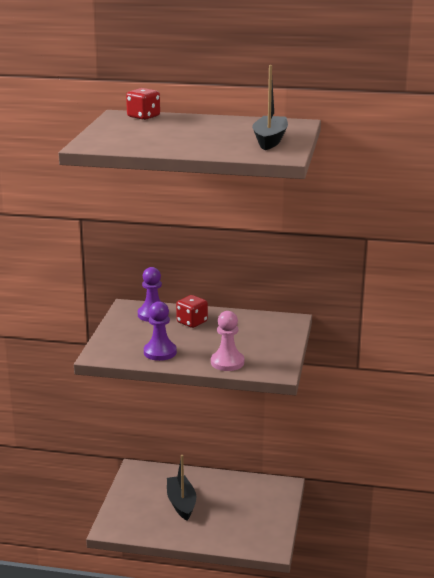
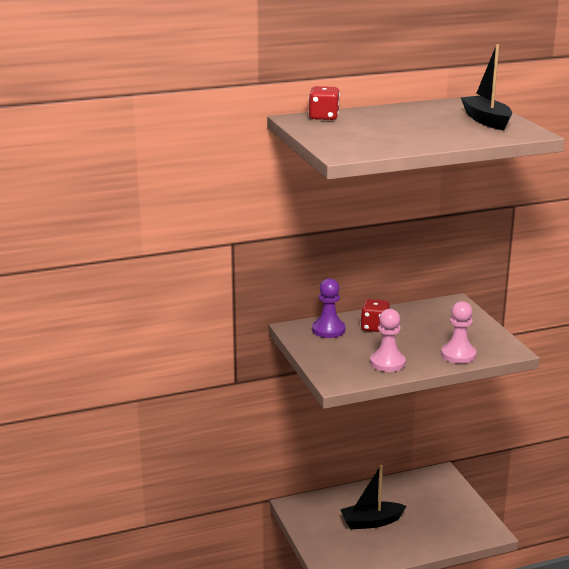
camera: 30 degrees left, 0 degrees up
(160, 352) = (387, 363): purple pawn -> pink pawn
(181, 503) = (371, 522): black boat -> black boat turned 60 degrees counterclockwise

